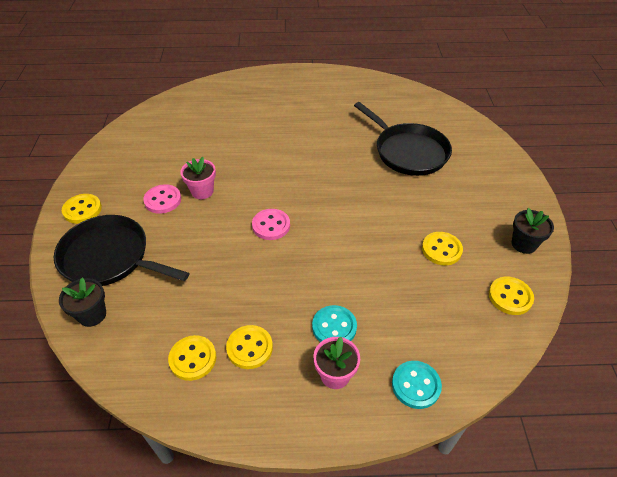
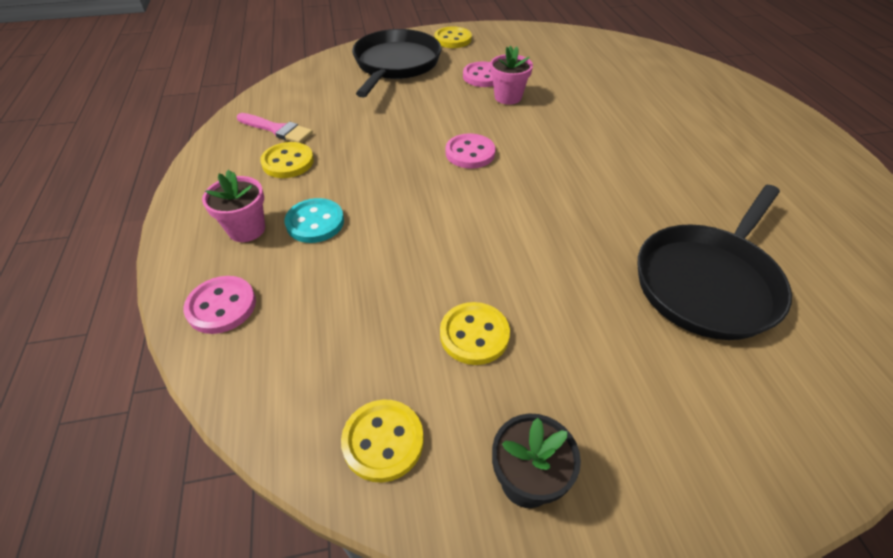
camera: 80 degrees right, 0 degrees up
(92, 315) = (328, 70): black flower pot -> none
(193, 359) = (277, 130): yellow button -> pink brush
(416, 385) = (221, 306): turquoise button -> pink button

